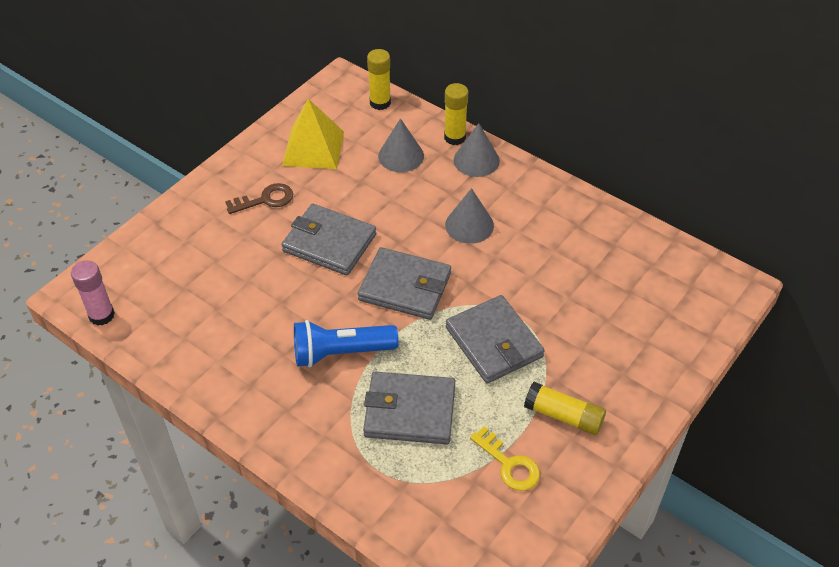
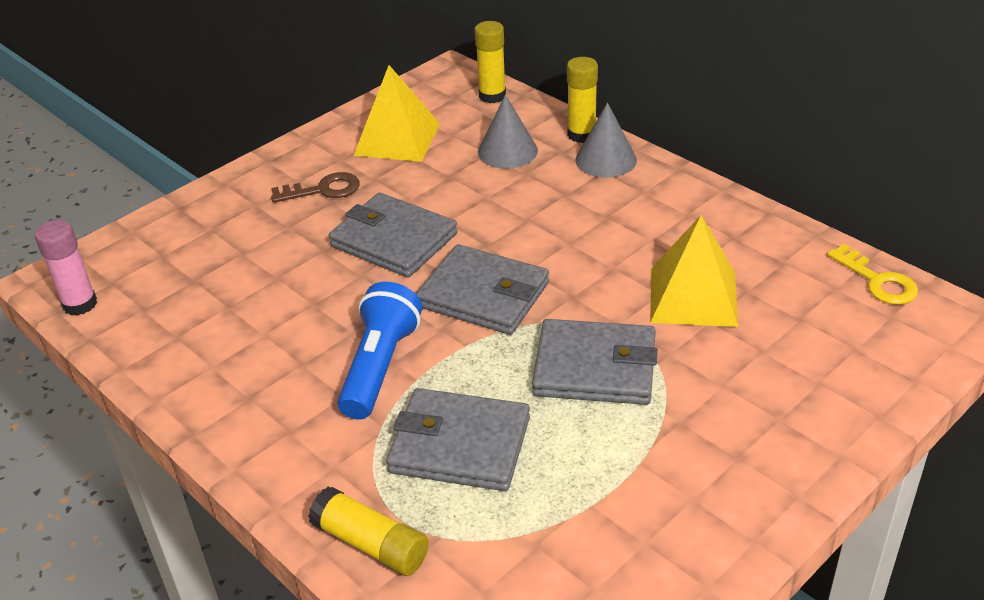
camera: 10 degrees right, 10 degrees down
(341, 353) = (380, 367): blue flashlight -> blue flashlight turned 105 degrees clockwise
(469, 225) = (584, 229): grey cone -> none
(493, 342) = (595, 368): grey wallet -> grey wallet turned 60 degrees counterclockwise
(509, 464) = (592, 525): yellow key -> yellow key (877, 281)
(555, 278) = (693, 296): none -> yellow pyramid
(563, 416) = (683, 468): yellow glue stick -> yellow glue stick (371, 544)

